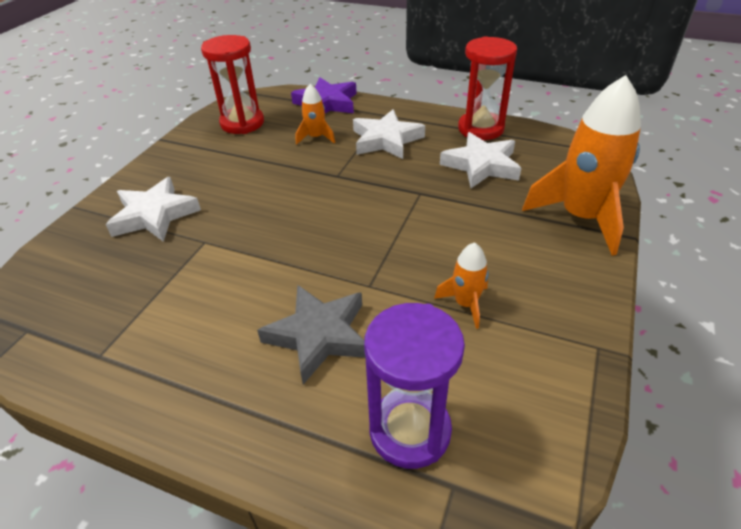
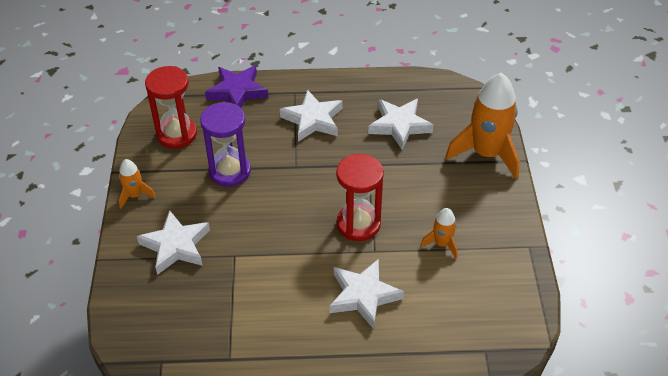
camera: 25 degrees left, 5 degrees up
(316, 137) = (253, 133): orange rocket -> orange rocket (135, 195)
(319, 335) = (363, 296): grey star -> white star
(410, 430) = (448, 332): purple hourglass -> purple hourglass (230, 171)
(480, 129) = (381, 88): red hourglass -> red hourglass (358, 224)

